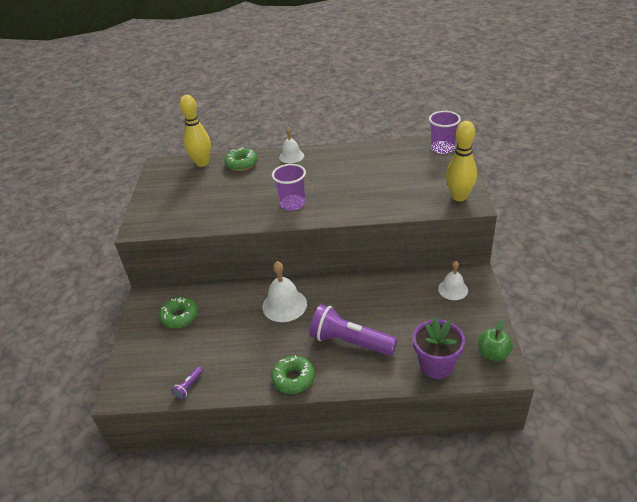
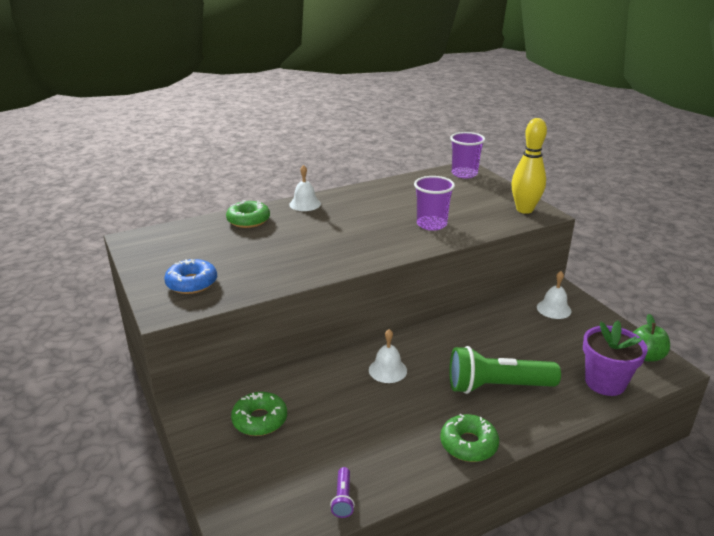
camera: 30 degrees left, 10 degrees down
(168, 210) = (192, 283): none -> blue donut
(202, 163) = (193, 228): yellow bowling pin -> none
(284, 305) = (387, 370): white bell -> white bell, size x0.65
(292, 204) = (353, 247): purple cup -> purple cup (431, 224)
(350, 342) = (497, 386): purple flashlight -> green flashlight

